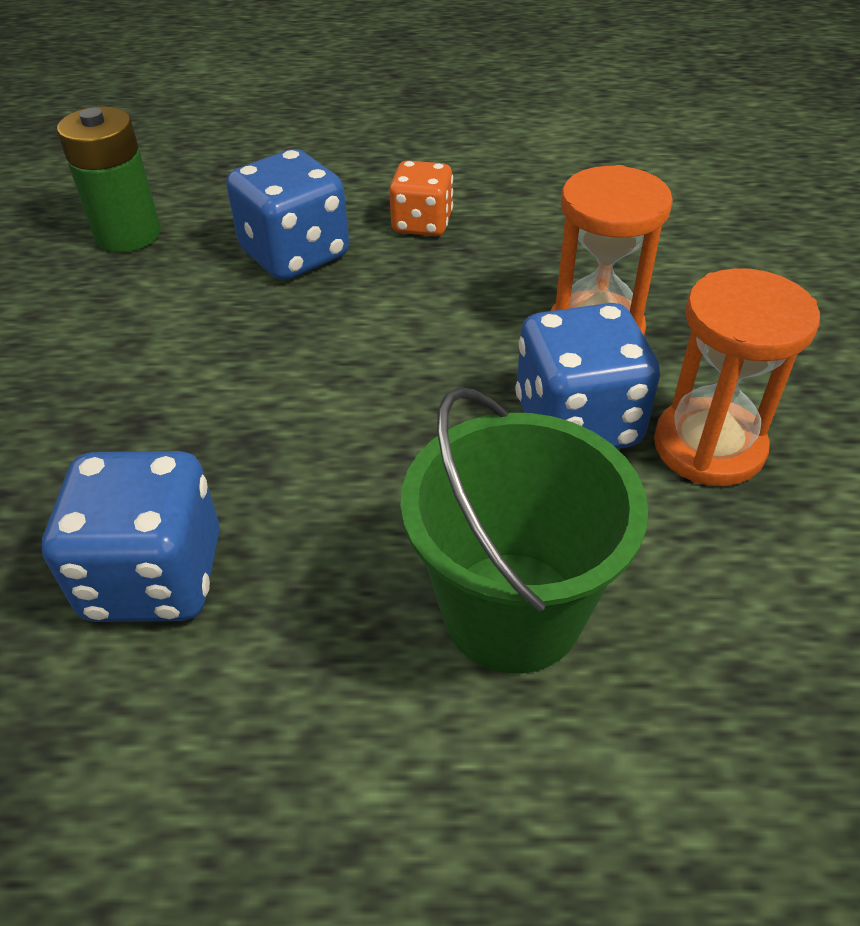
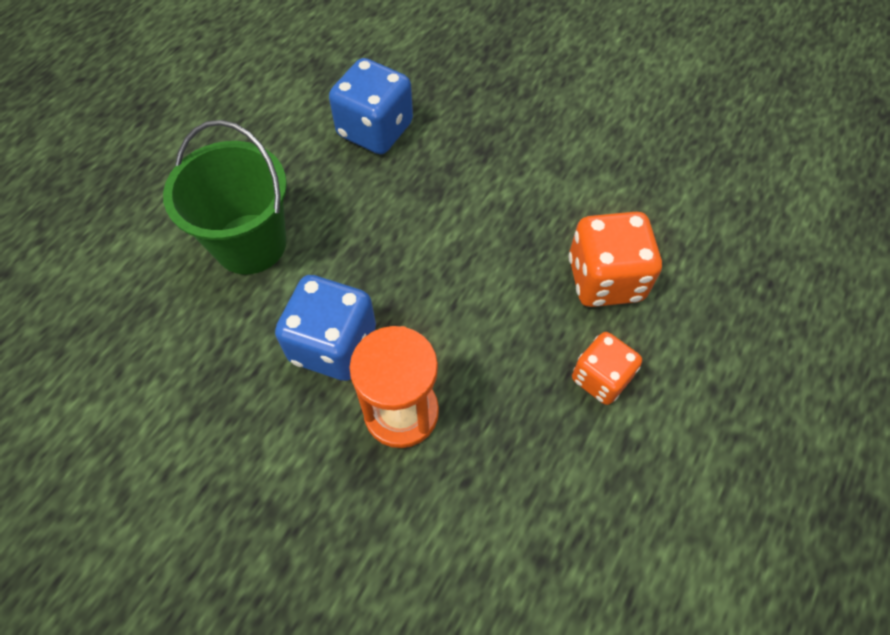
camera: 120 degrees right, 15 degrees up
(128, 234) = (687, 196): green battery -> none
(295, 255) = (605, 279): blue dice -> orange dice
(708, 446) = (263, 400): orange hourglass -> none

